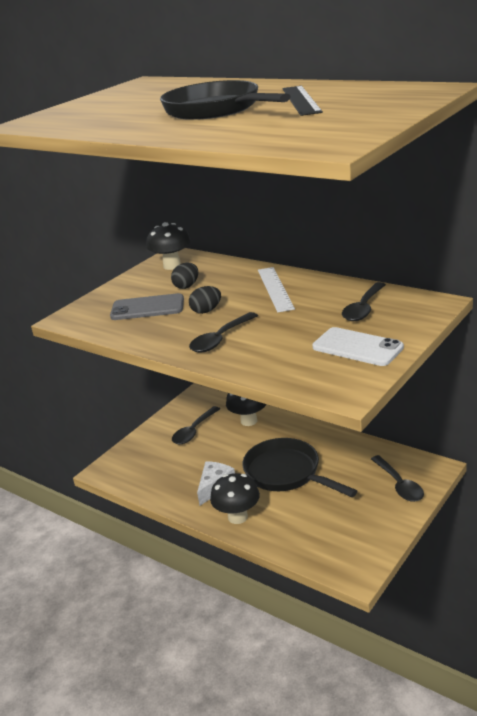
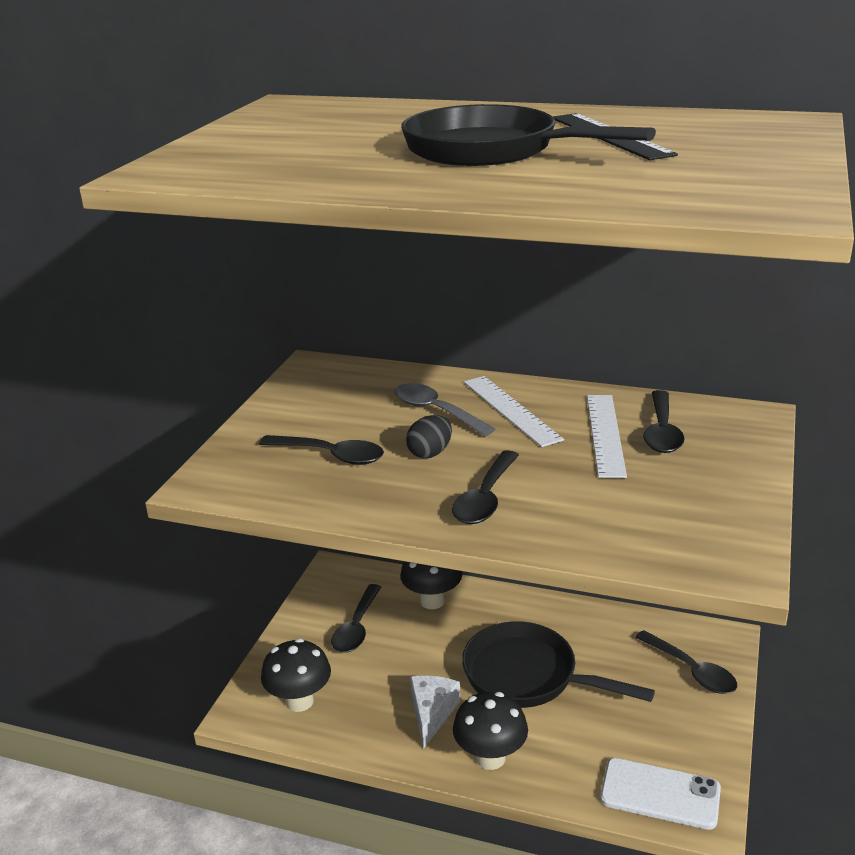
camera: 20 degrees left, 0 degrees up
(147, 308) = (331, 455): grey phone -> black spoon
(172, 266) = (323, 383): black mushroom -> black mushroom (299, 701)
(186, 286) = (370, 415): black egg -> none
(228, 286) = (436, 411): none -> grey spoon
(324, 307) = (605, 434): none -> white ruler
(357, 347) = (699, 493): white phone -> white phone (660, 794)

